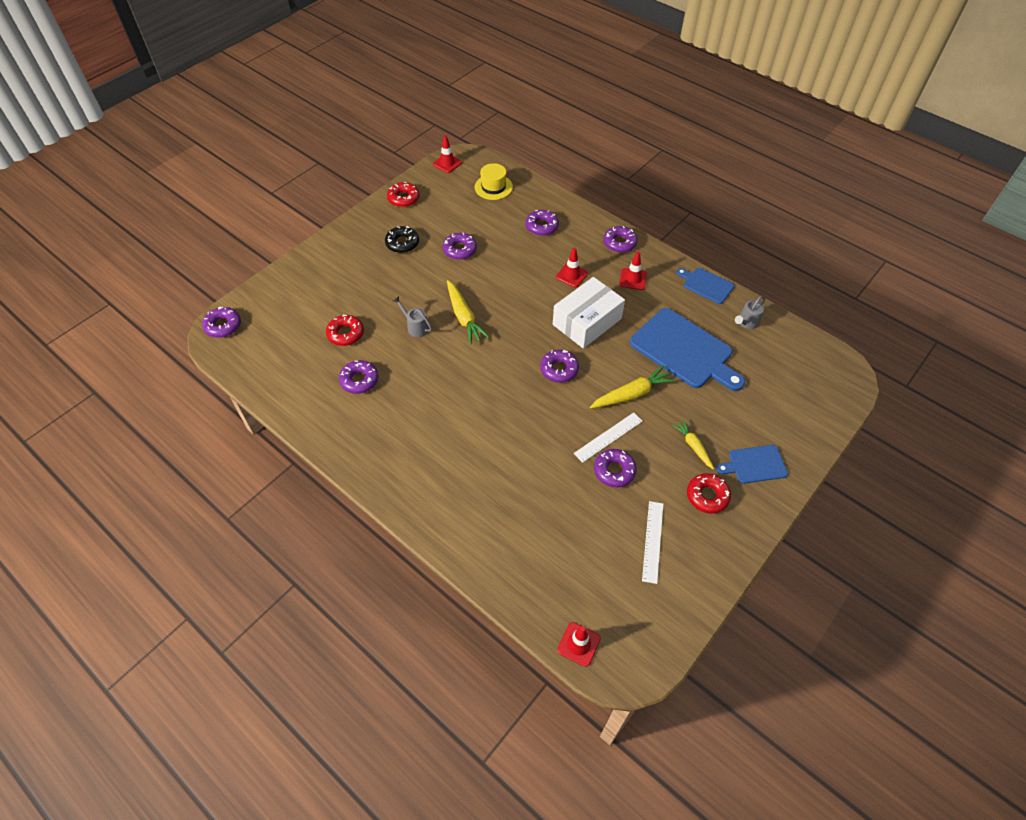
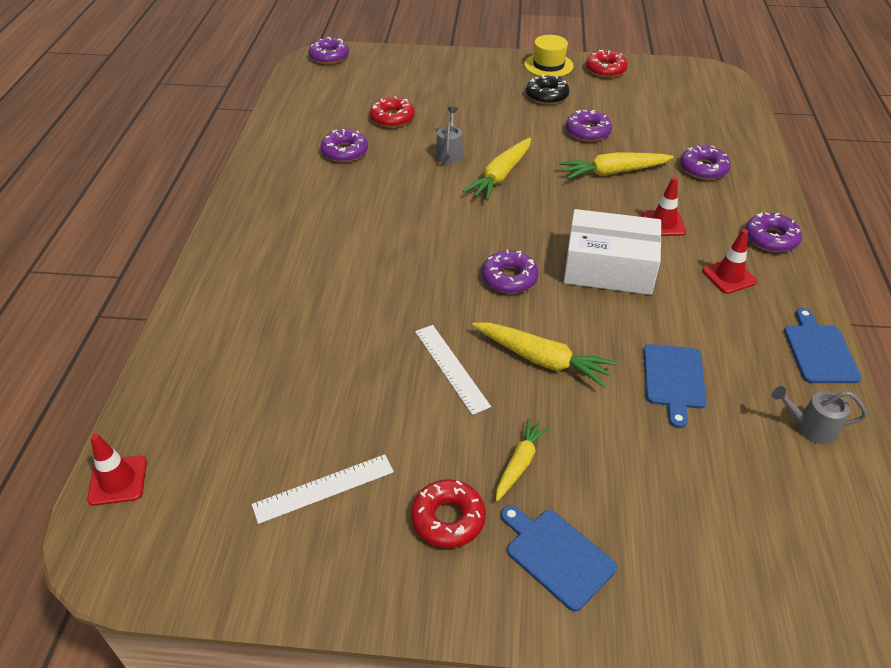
camera: 55 degrees right, 10 degrees down
(447, 163) = (693, 71): red traffic cone -> none
(493, 187) = (708, 112): yellow hat -> yellow hat (548, 65)
(509, 265) = (613, 172): none -> yellow carrot
(608, 437) = (451, 368): white ruler -> white ruler turned 45 degrees clockwise
(614, 471) = (403, 397): purple donut -> none
(684, 351) = (673, 380): blue cutting board -> blue cutting board, size x0.53

